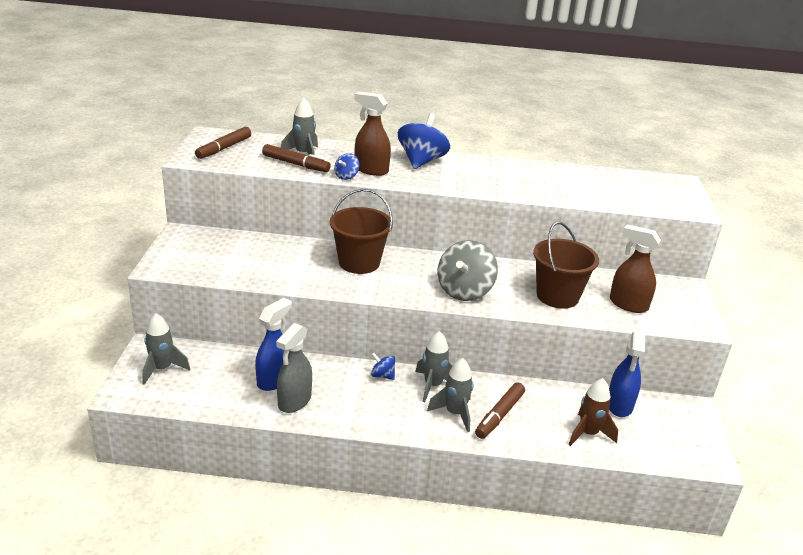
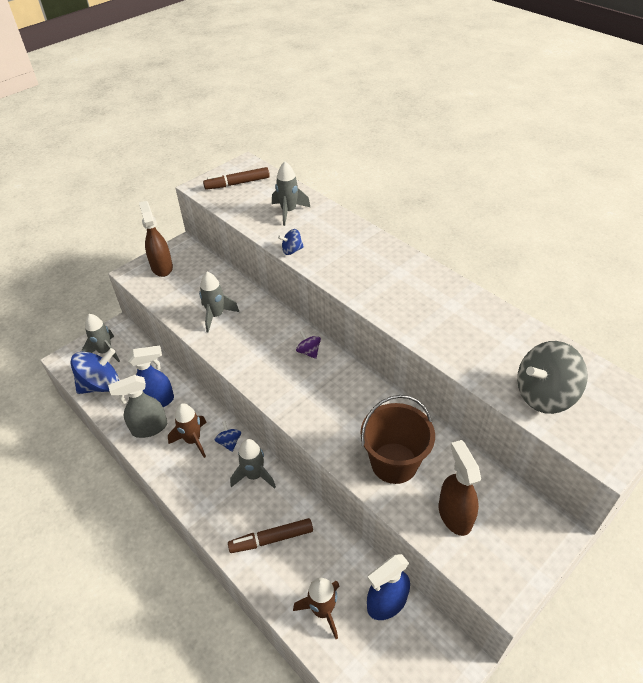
camera: 45 degrees right, 15 degrees up
(295, 164) = (269, 221): brown marker -> none
(348, 389) = (193, 440): none -> brown rocket
(359, 263) = (268, 334): brown bucket -> none
(371, 170) = (321, 251): brown spray bottle -> brown spray bottle (162, 267)
(408, 261) = (308, 352): none -> purple spinning top
(421, 161) = (380, 257): blue spinning top -> blue spinning top (101, 385)
(455, 413) = (240, 513): grey rocket -> grey rocket (216, 315)
(464, 291) = (317, 409): grey spinning top -> grey spinning top (544, 395)

